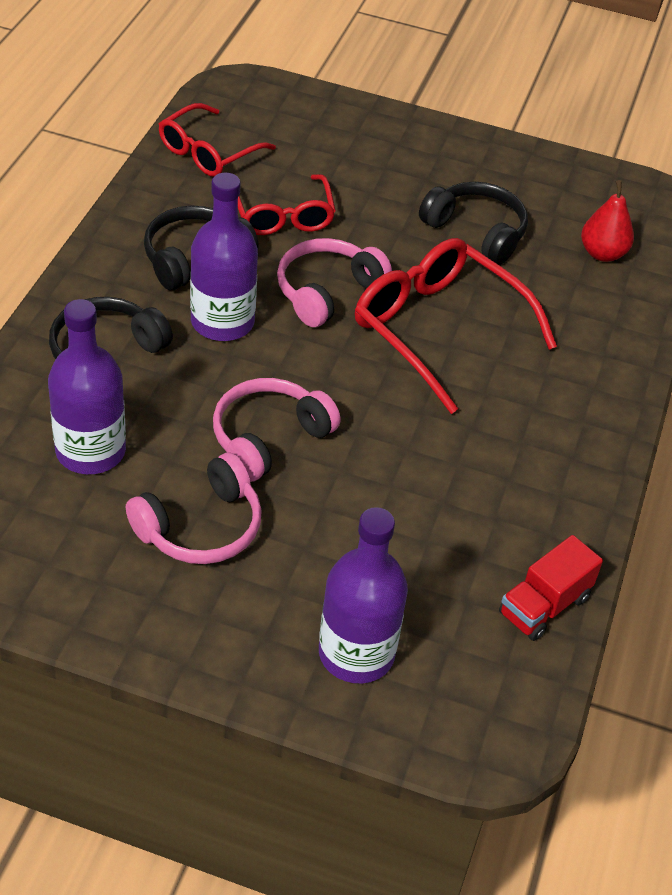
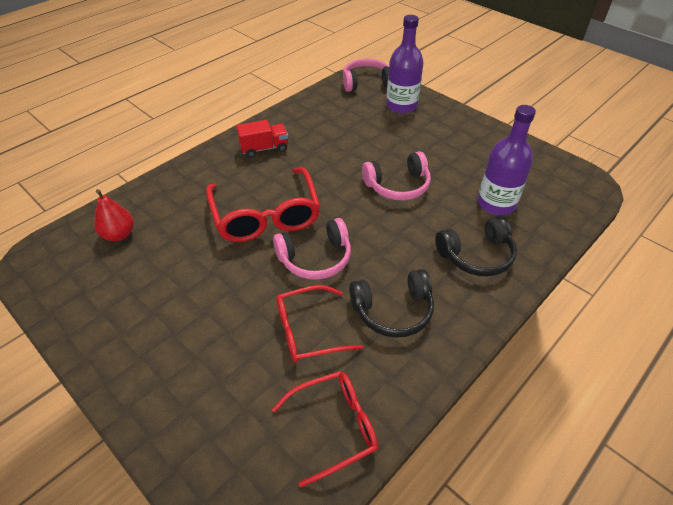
camera: 150 degrees left, 0 degrees up
(201, 527) = (448, 158): pink headphones -> pink headphones (366, 83)
(222, 322) = (394, 256): purple bottle -> none
(282, 215) = (308, 331): red glasses -> red glasses turned 120 degrees counterclockwise
(476, 231) = (181, 274): black headphones -> none
(544, 605) = (317, 101): red truck -> red truck (264, 148)

